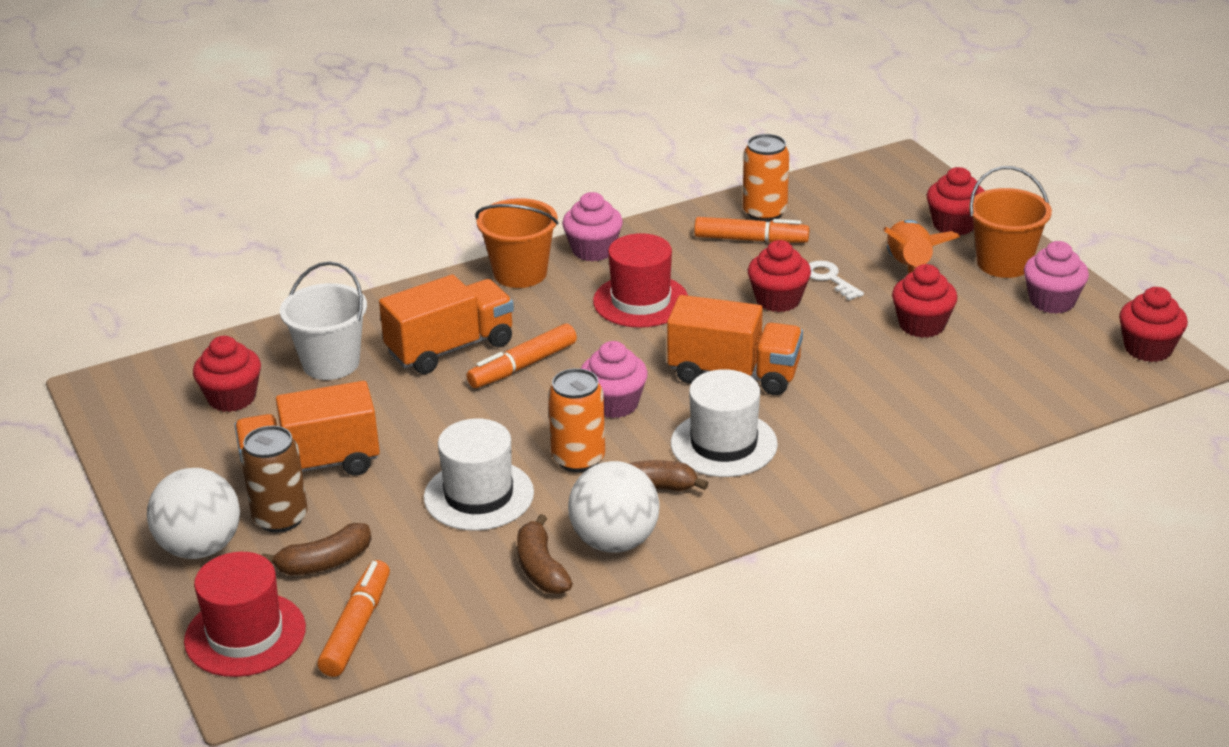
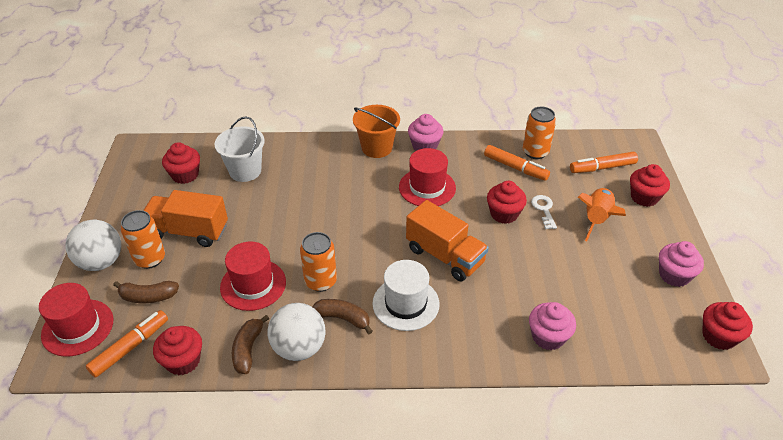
camera: 25 degrees right, 10 degrees up
(280, 518) = (150, 259): brown can -> orange can
(450, 348) = (308, 183): orange truck -> none
(479, 495) = (253, 285): white hat -> red hat
(522, 366) = (336, 208): orange marker -> orange marker (602, 167)
(614, 404) = (365, 251): pink cupcake -> pink cupcake (548, 337)
(922, 325) = (579, 263): red cupcake -> red cupcake (183, 361)
(1003, 263) = (659, 236): orange bucket -> none

